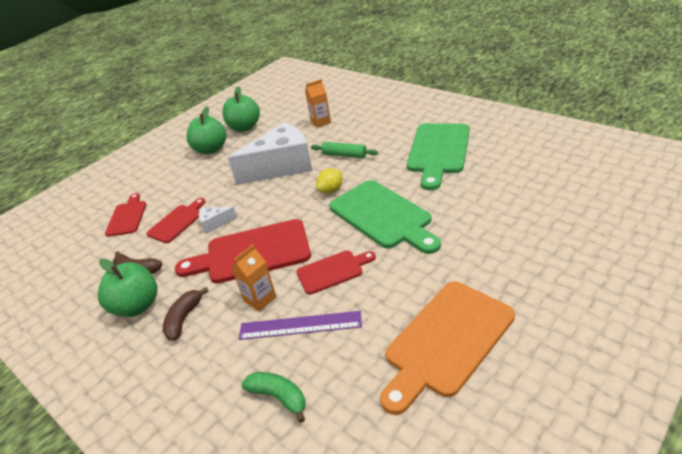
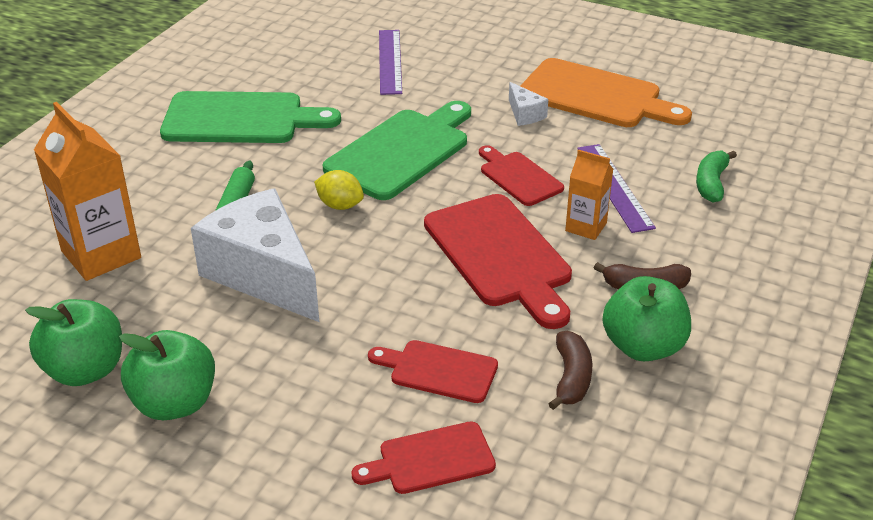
camera: 110 degrees left, 0 degrees up
(215, 224) = (437, 317): white cheese -> white cheese (525, 114)
(320, 122) = (101, 254): orange carton -> orange carton, size x1.80
(517, 214) = (390, 61): none -> purple ruler

